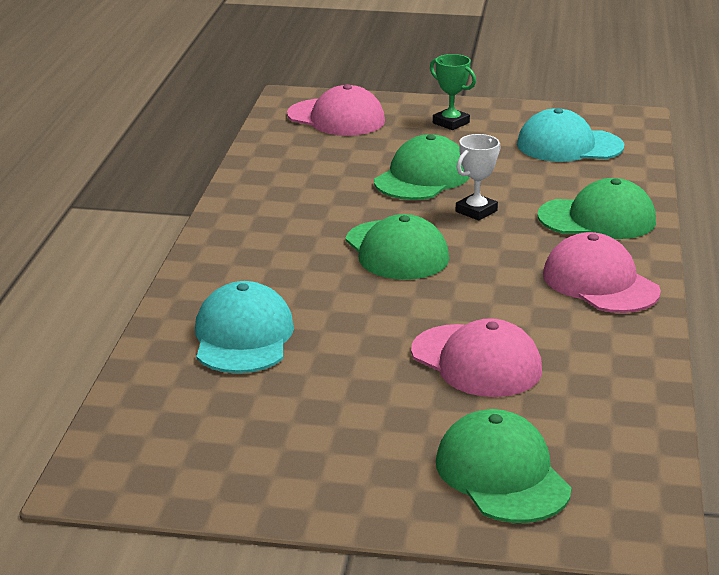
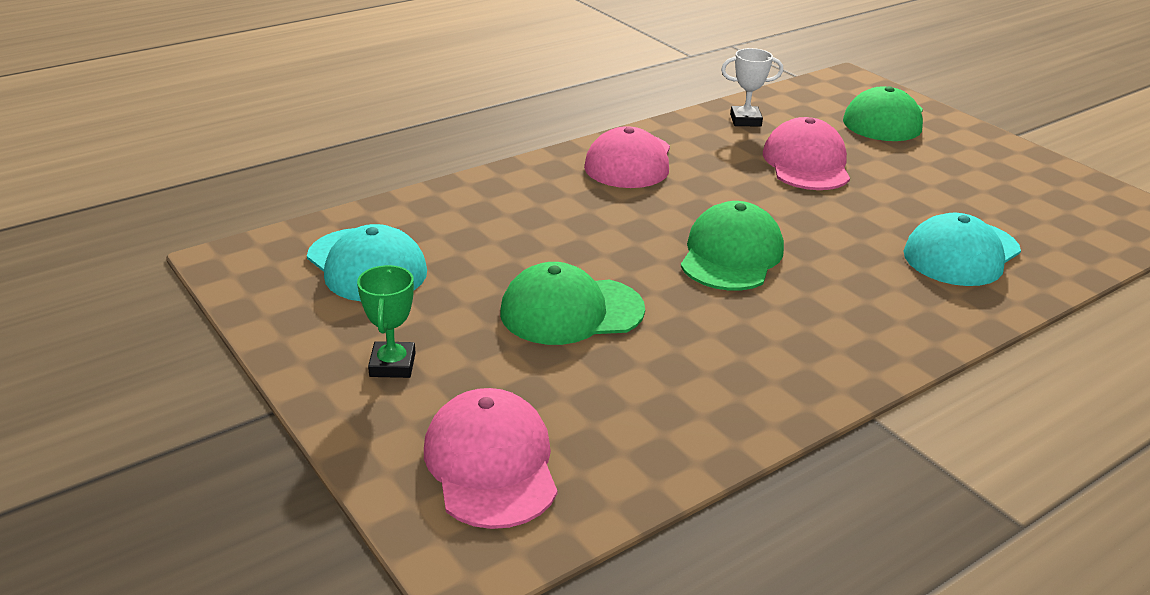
camera: 135 degrees left, 5 degrees up
(476, 211) = (597, 252): white trophy -> white trophy (745, 120)
(597, 219) = (521, 196): green cap -> none

